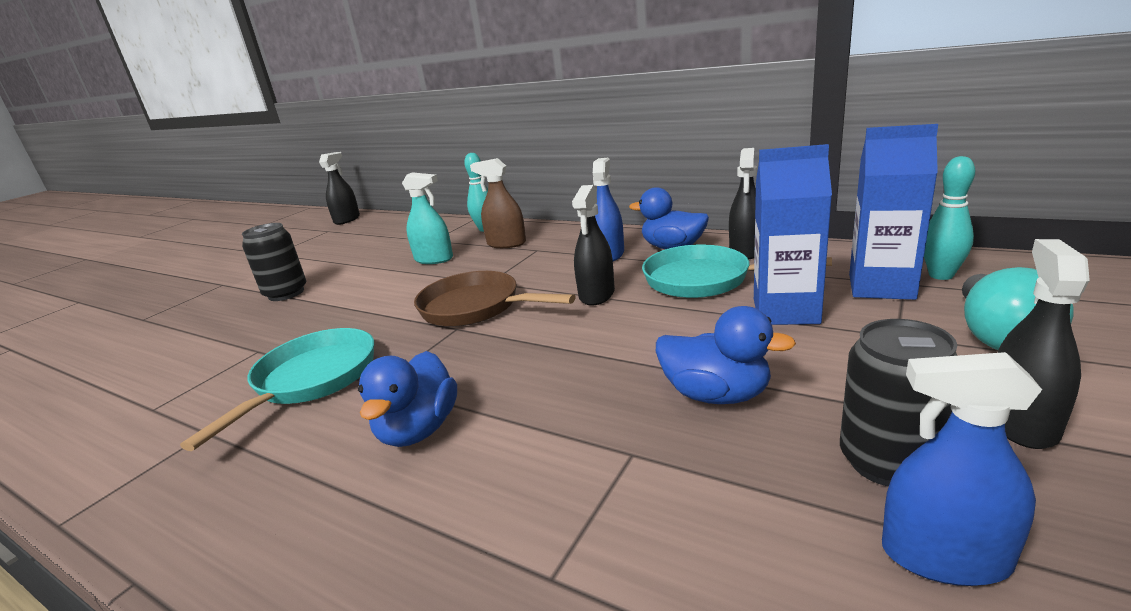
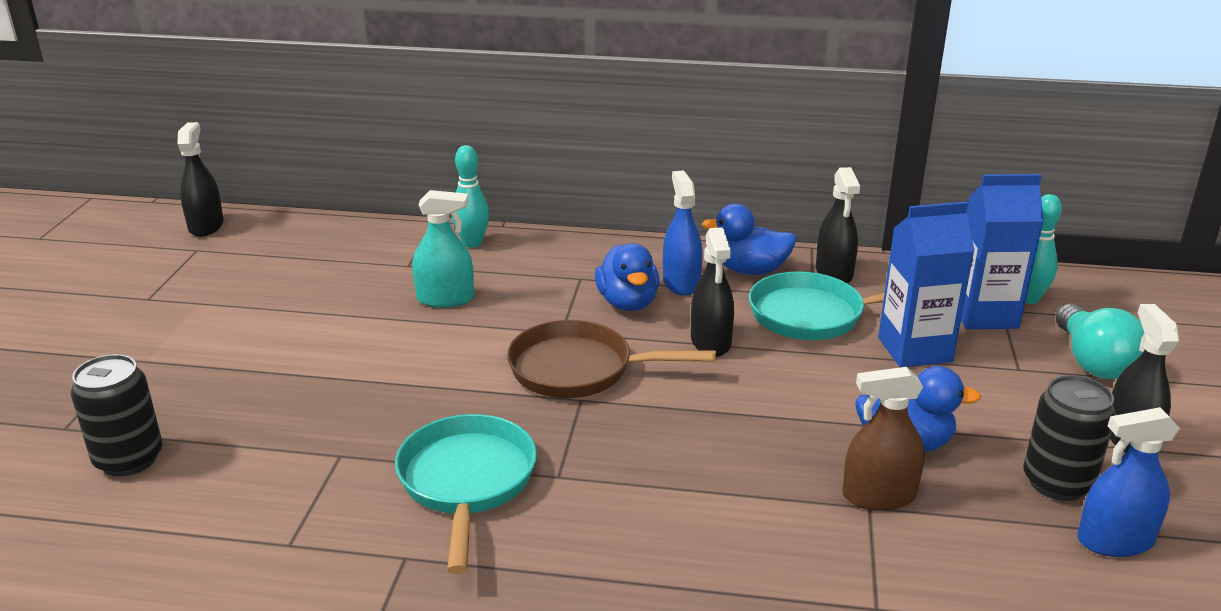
camera: 25 degrees left, 5 degrees up
(286, 293) = (270, 368): black can -> black can (129, 459)
(418, 429) = (654, 516): blue duck -> blue duck (628, 303)
(506, 244) = (529, 269): brown spray bottle -> brown spray bottle (879, 496)

